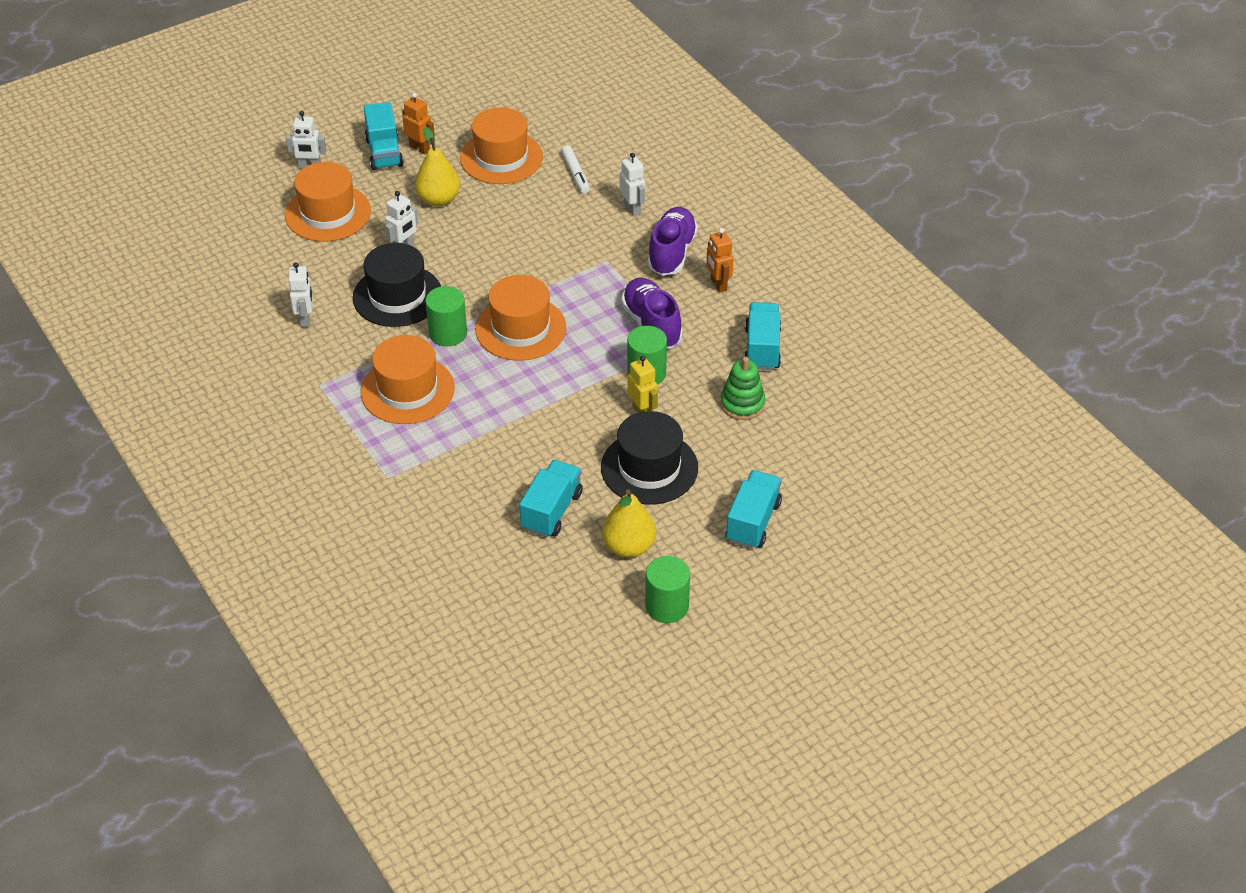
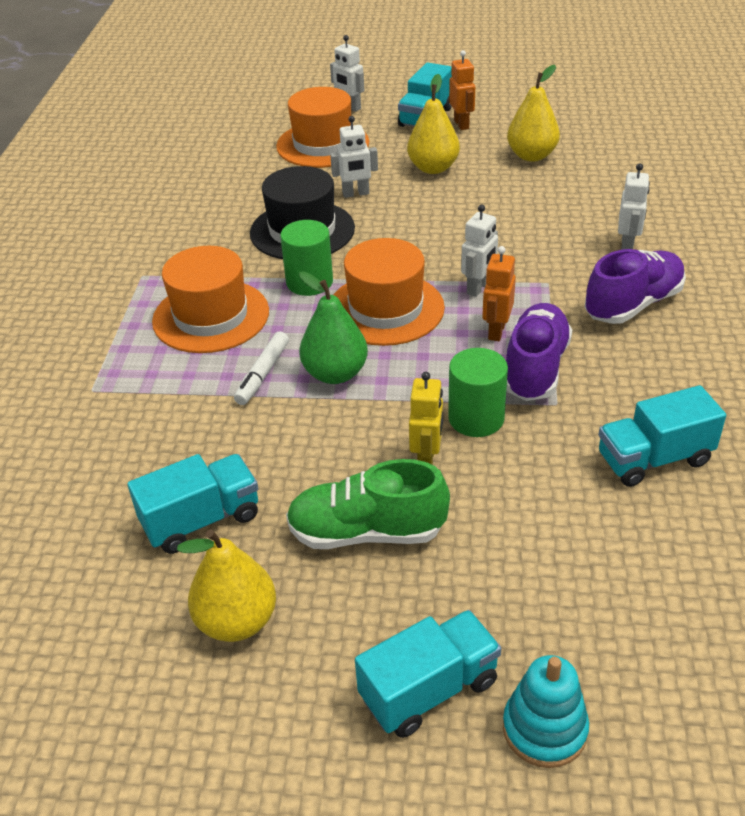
camera: 40 degrees right, 5 degrees down
(305, 319) = (201, 216): white robot -> white robot (478, 288)
(501, 157) = (531, 156): orange hat -> yellow pear
(535, 388) = (335, 374): none -> green pear
(575, 174) = (595, 194): white marker -> white marker (263, 374)
(649, 468) = (366, 532): black hat -> green shoe
(667, 606) = (193, 741): green cylinder -> none
(718, 284) = (660, 360): orange robot -> orange robot (496, 331)
(742, 404) = (564, 515): green stacking toy -> none
(762, 348) = (654, 459): turquoise truck -> turquoise truck turned 150 degrees counterclockwise
(818, 508) = (544, 729): none -> turquoise stacking toy

